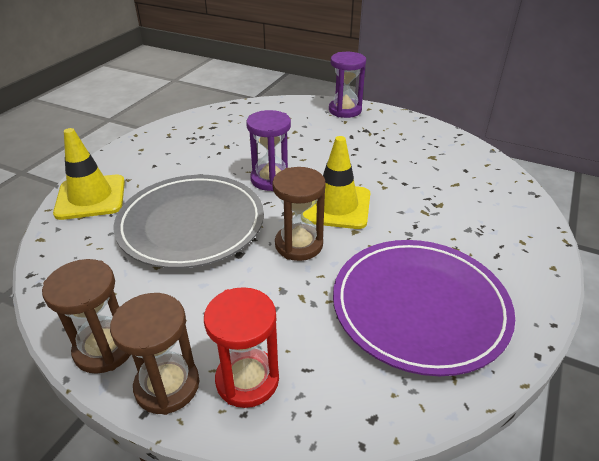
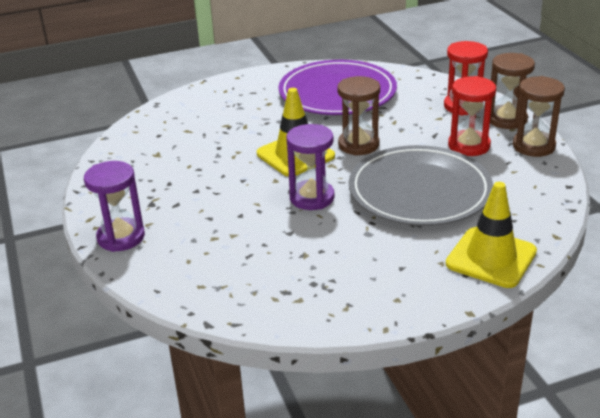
camera: 135 degrees left, 5 degrees down
(186, 305) = (469, 145): none -> red hourglass

